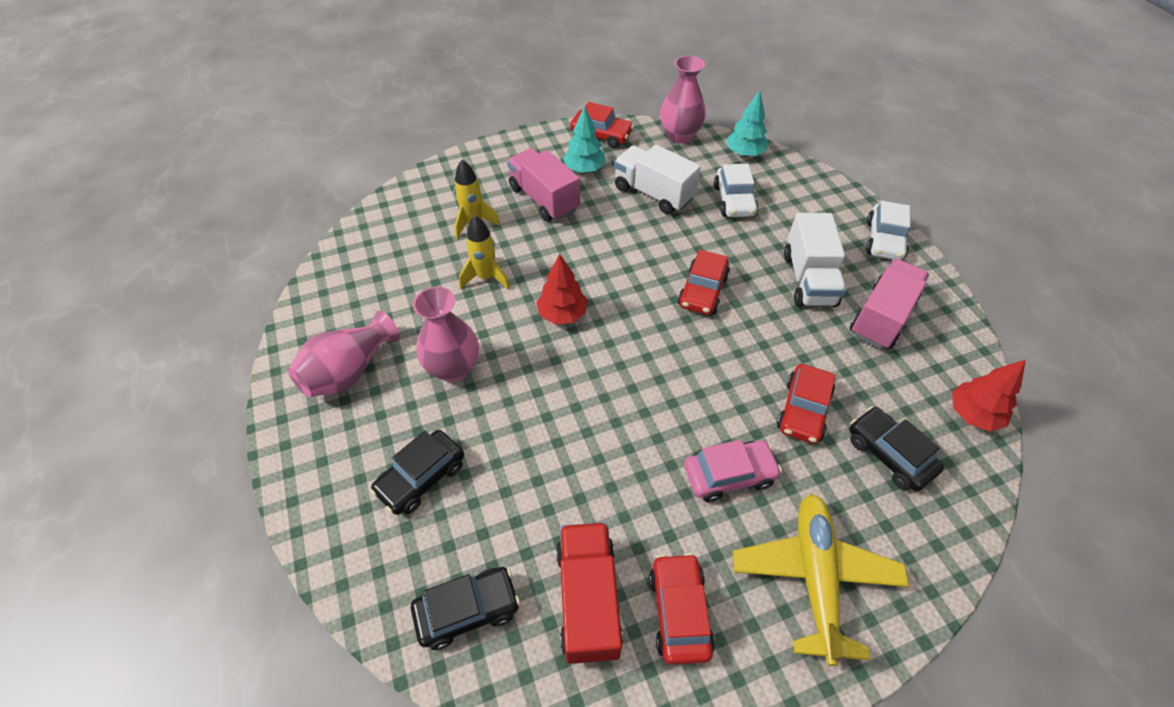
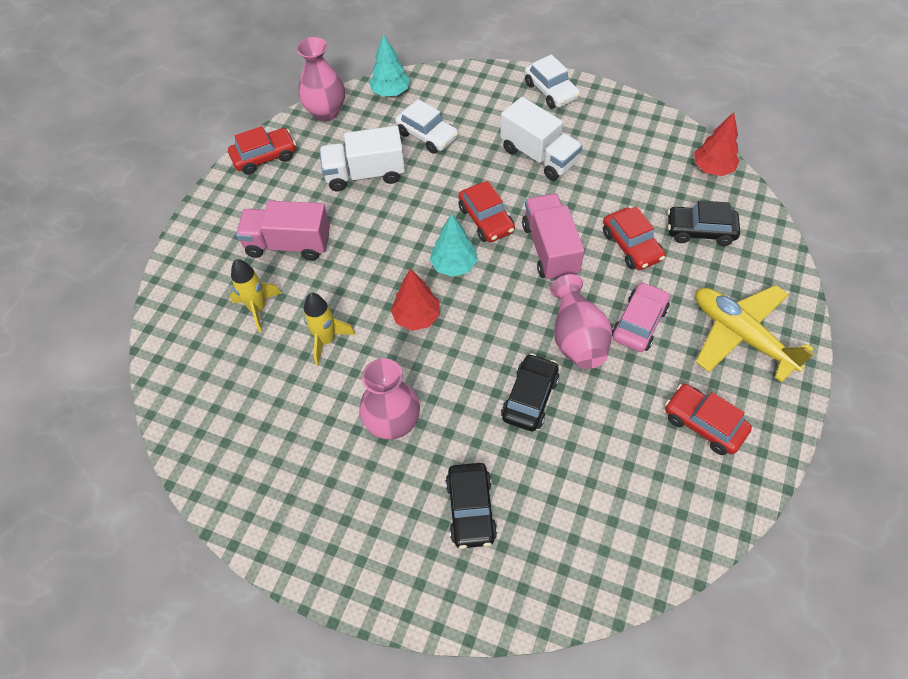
camera: 45 degrees left, 5 degrees up
(349, 371) = (320, 499): pink vase -> pink vase (577, 338)
(468, 610) = (601, 547): black car -> black car (530, 398)
(584, 169) = (288, 195): turquoise tree -> turquoise tree (454, 265)
(588, 599) = (654, 468): red truck -> none
(882, 317) = (606, 147): pink truck -> pink truck (550, 249)

